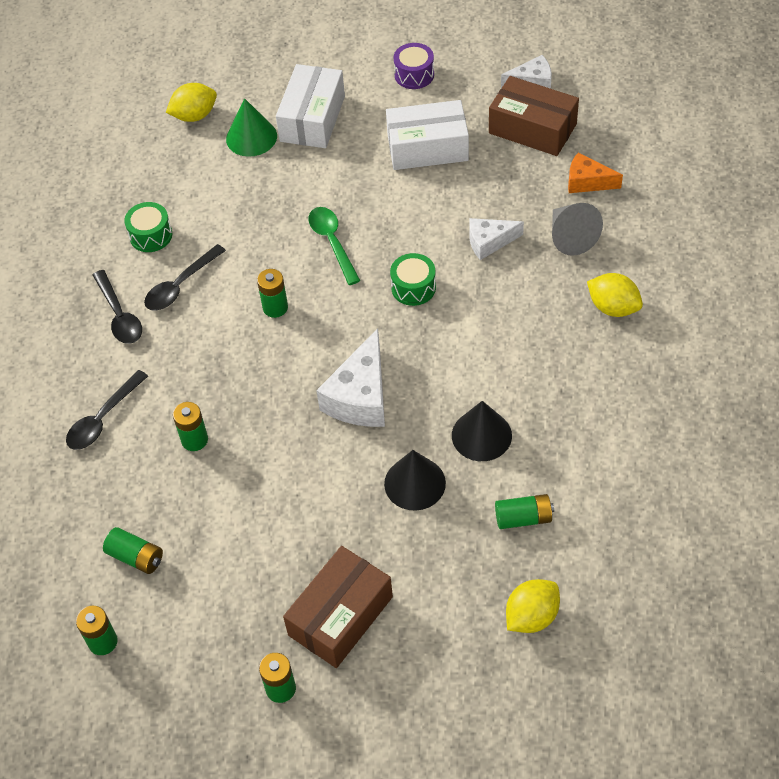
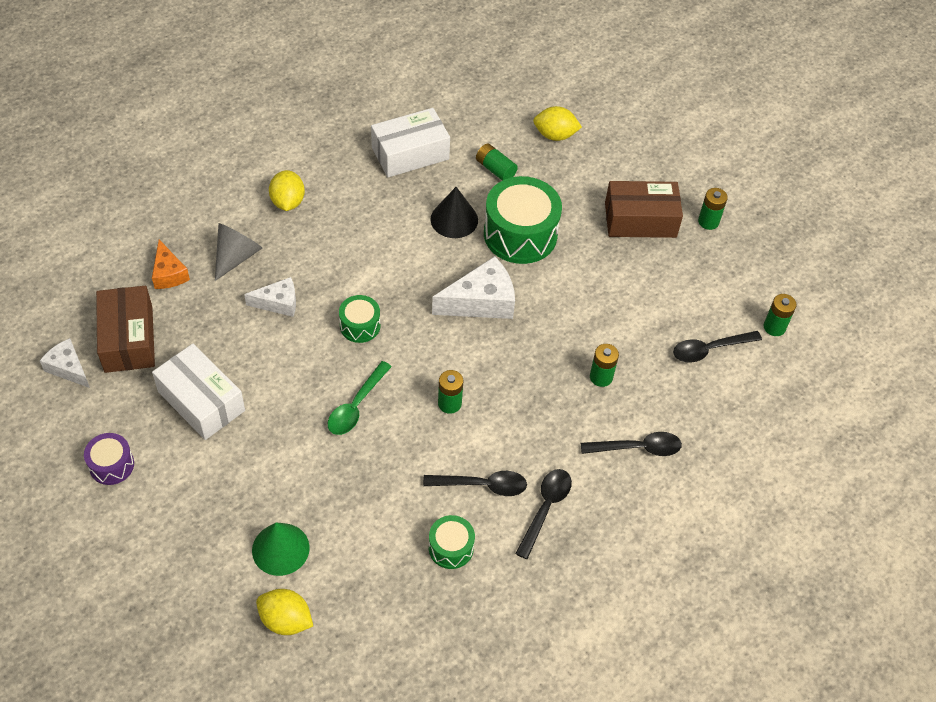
camera: 135 degrees left, 0 degrees up
(136, 557) = (709, 349): green battery -> black spoon
(312, 119) = (223, 513): white box -> white box (410, 153)
(415, 483) = (520, 234): black cone -> green drum
(489, 242) = (278, 303): white cheese -> white cheese turned 45 degrees counterclockwise

